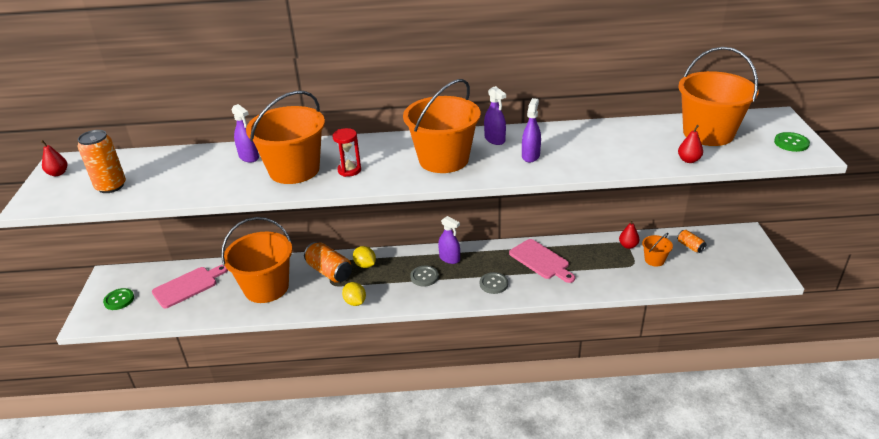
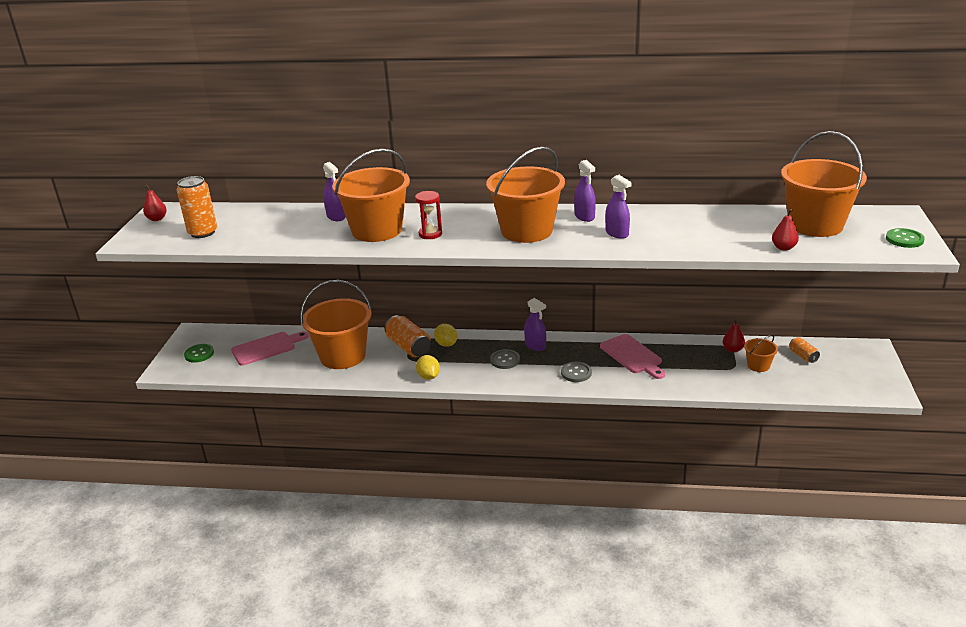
camera: 10 degrees right, 5 degrees down
(530, 156) = (617, 233): purple spray bottle -> purple spray bottle turned 120 degrees clockwise

